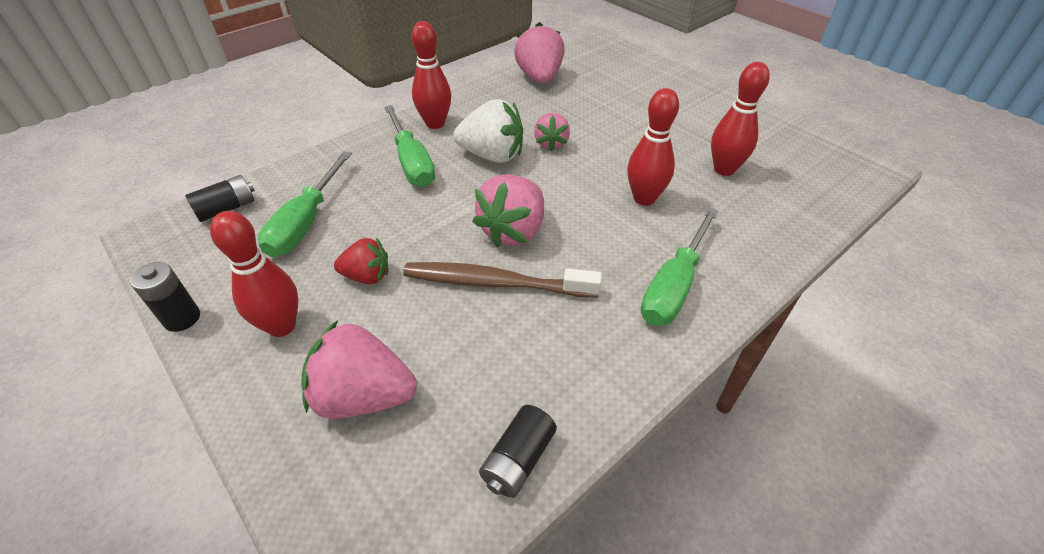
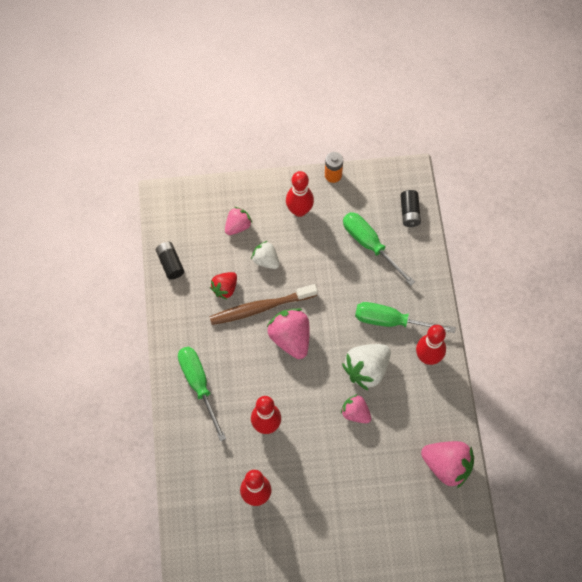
camera: 125 degrees right, 20 degrees up
(182, 318) = (333, 175): black battery -> orange battery
(363, 396) = (238, 226): pink strawberry -> pink strawberry, size x0.61
(367, 276) = (307, 256): red strawberry -> red strawberry (225, 288)
(409, 319) = (266, 260): none -> white strawberry
(495, 283) = (260, 308): brown toothbrush -> brown toothbrush turned 150 degrees counterclockwise

